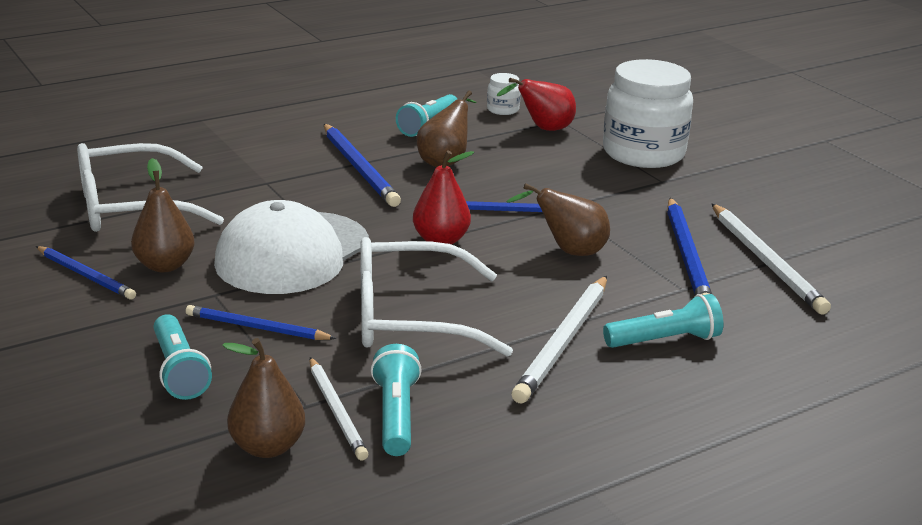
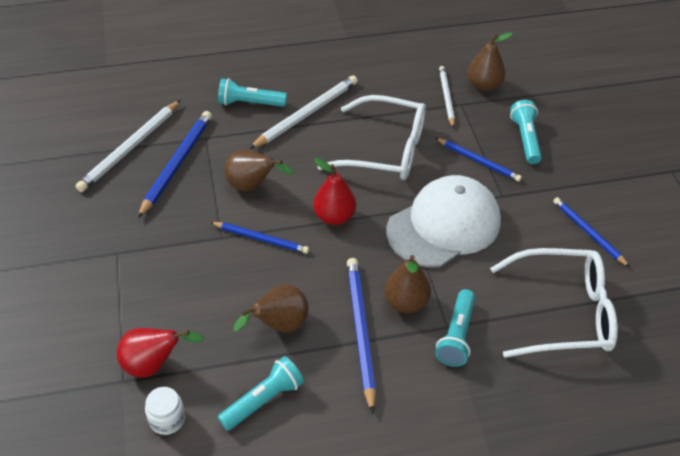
camera: 160 degrees left, 20 degrees up
(165, 265) = (534, 231): brown pear -> brown pear (406, 302)
(396, 415) = (417, 89): turquoise flashlight -> turquoise flashlight (456, 336)
(643, 153) = (95, 298): white jar -> none
(766, 261) = (130, 148): white pencil -> white pencil turned 150 degrees counterclockwise

